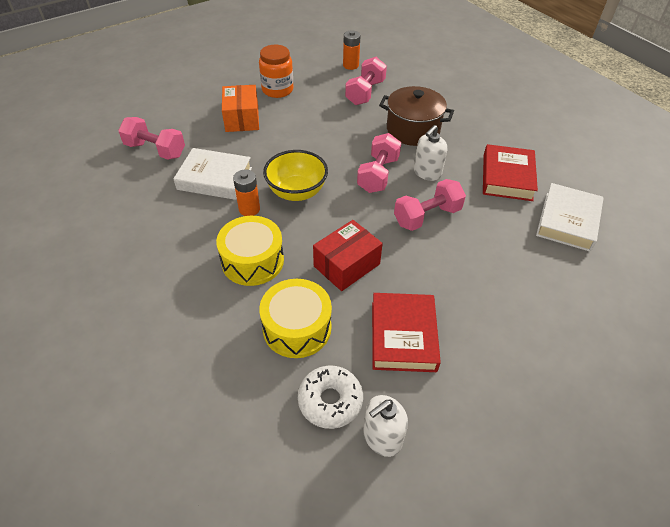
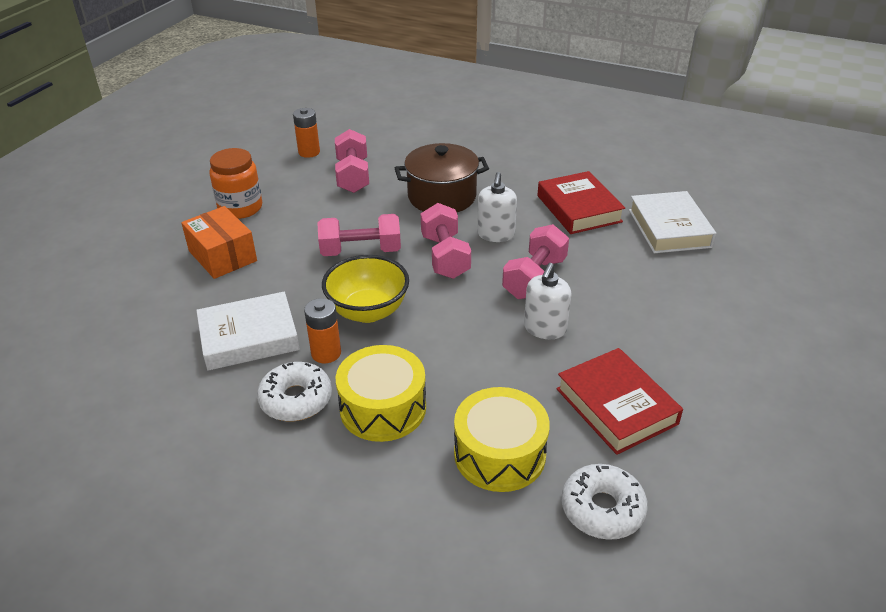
camera: 30 degrees left, 10 degrees down
(155, 150) = (133, 336): pink dumbbell -> pink dumbbell (361, 251)
(208, 231) = (296, 399): none -> white donut
(346, 265) = (495, 363): red box -> none
(382, 437) = (684, 515): white soap dispenser -> white soap dispenser (545, 328)

